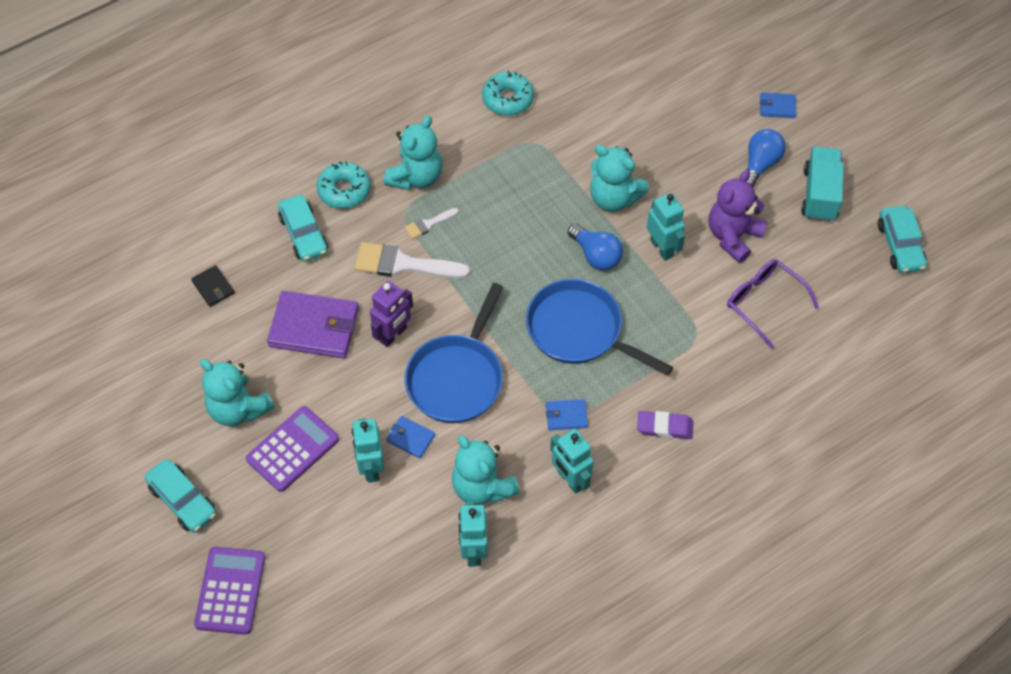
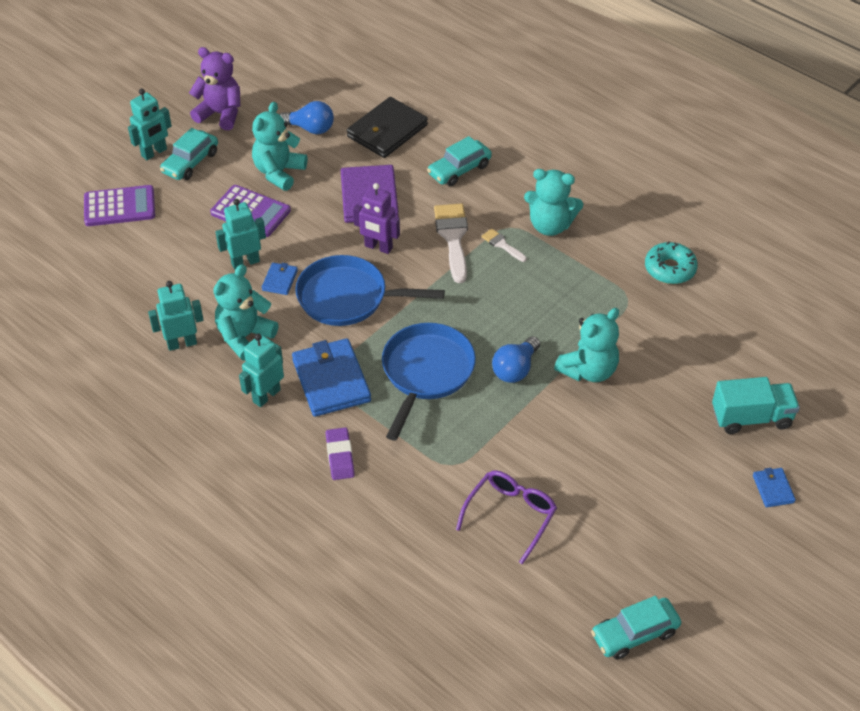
camera: 75 degrees right, 10 degrees down
(213, 287) = (387, 131): black wallet -> black wallet, size x2.08
(344, 190) = (515, 183): turquoise donut -> none
(566, 416) = (331, 380): blue wallet -> blue wallet, size x2.08
(613, 198) = (588, 370): turquoise teddy bear -> turquoise teddy bear turned 150 degrees counterclockwise
(662, 248) = (544, 419): turquoise robot -> turquoise robot (154, 153)
(733, 236) = (583, 476): purple teddy bear -> purple teddy bear (220, 114)
(760, 164) = (687, 485): blue light bulb -> blue light bulb (310, 128)
(819, 194) = (671, 546): turquoise truck -> turquoise truck (751, 417)

